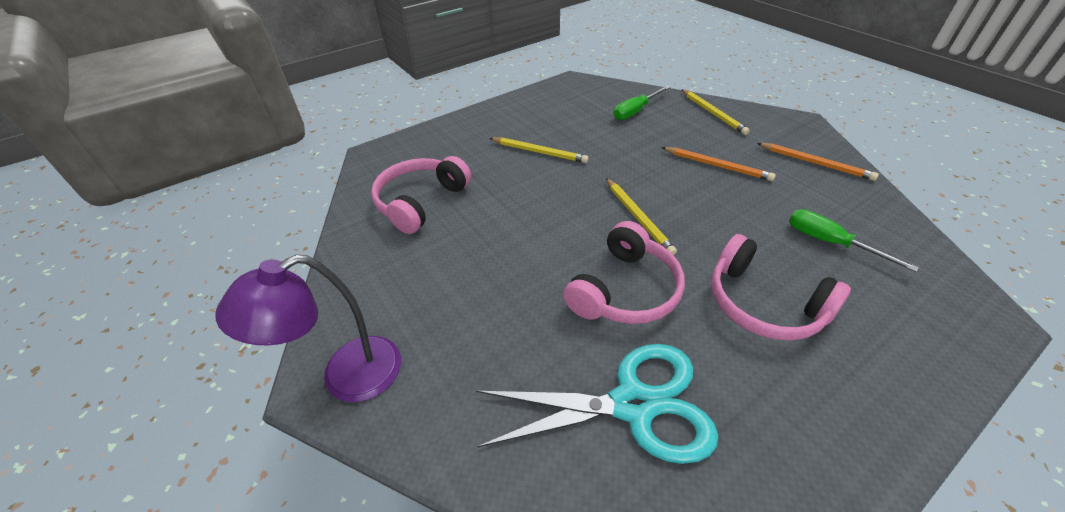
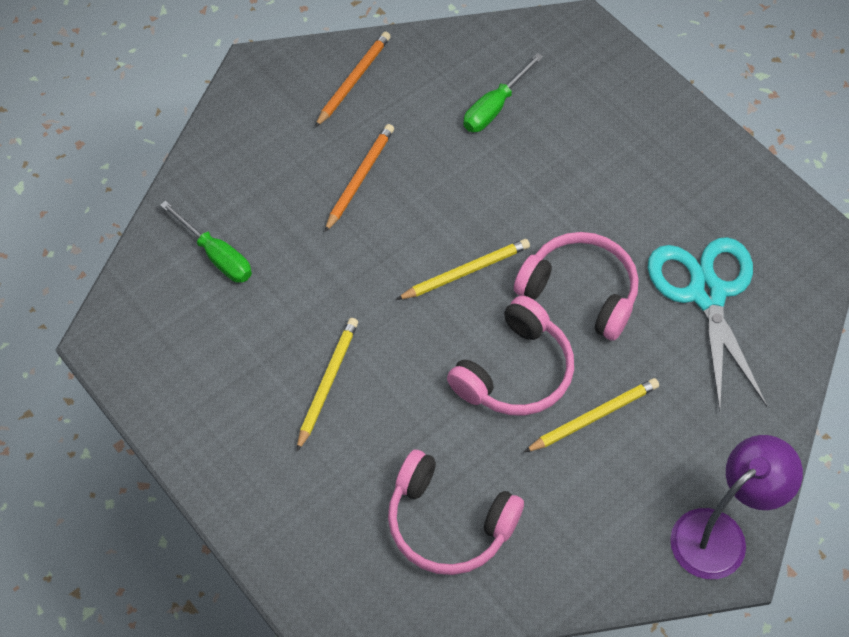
camera: 95 degrees left, 15 degrees up
(346, 377) = (720, 534): purple lamp -> purple lamp turned 90 degrees counterclockwise
(713, 113) = (228, 161): yellow pencil -> yellow pencil (593, 417)
(763, 303) = (584, 180): pink headphones -> pink headphones (515, 372)

